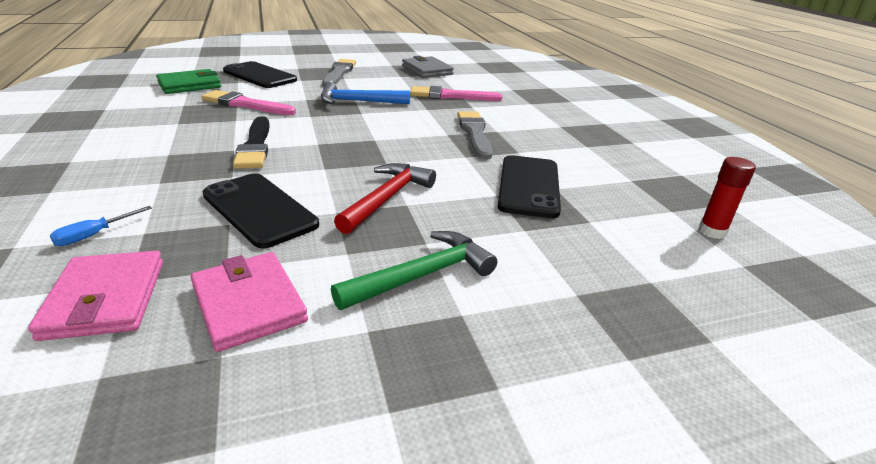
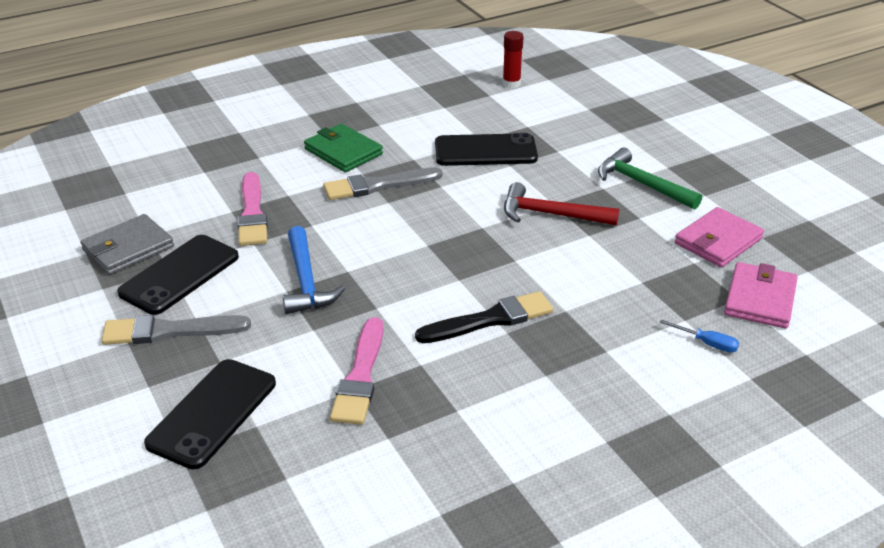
camera: 100 degrees left, 5 degrees up
(106, 299) = (759, 299): pink wallet -> pink wallet turned 45 degrees counterclockwise
(189, 85) = (293, 474): green wallet -> green wallet (343, 152)
(259, 210) = (612, 273): black phone -> black phone (179, 275)

